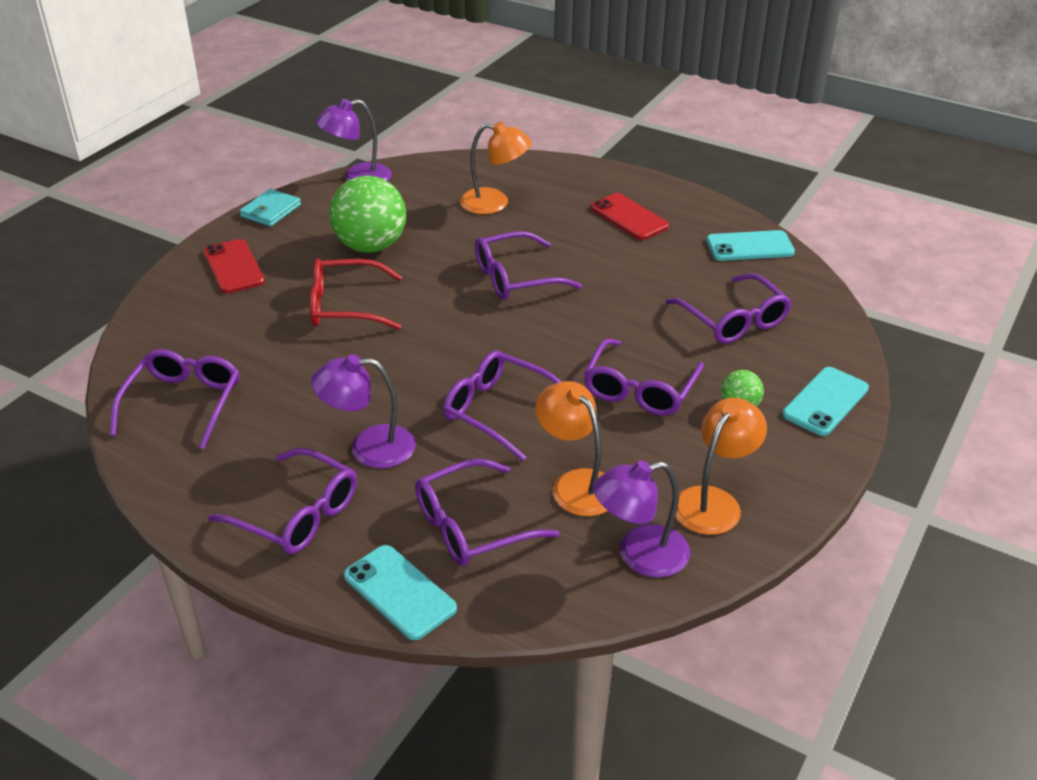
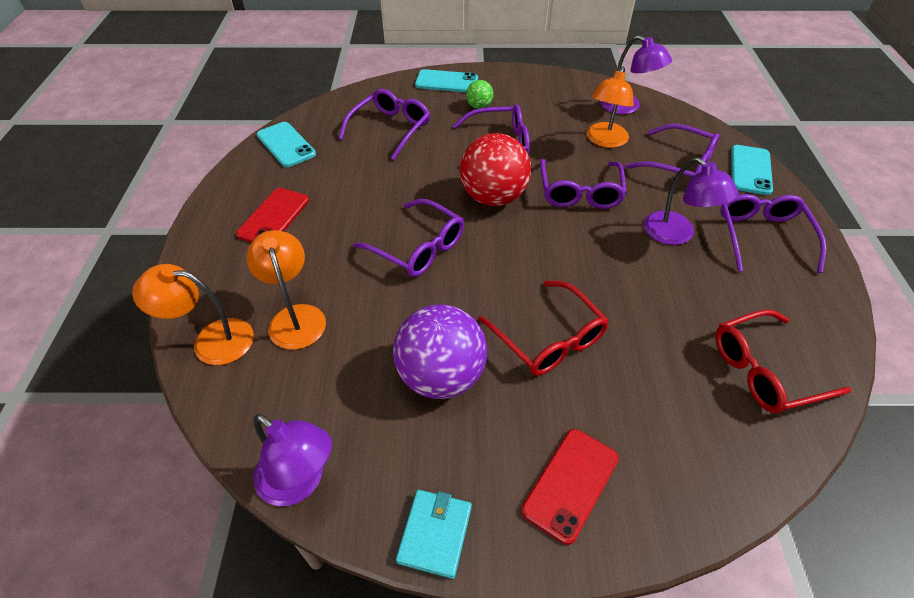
camera: 120 degrees left, 10 degrees up
(183, 404) = (766, 370): purple glasses -> red glasses
(271, 211) = (435, 534): turquoise wallet -> turquoise wallet turned 75 degrees counterclockwise
(371, 246) = (441, 376): green ball -> purple ball
(546, 347) = (493, 197): none -> red ball
(713, 501) = (564, 96): orange lamp -> orange lamp (211, 340)

